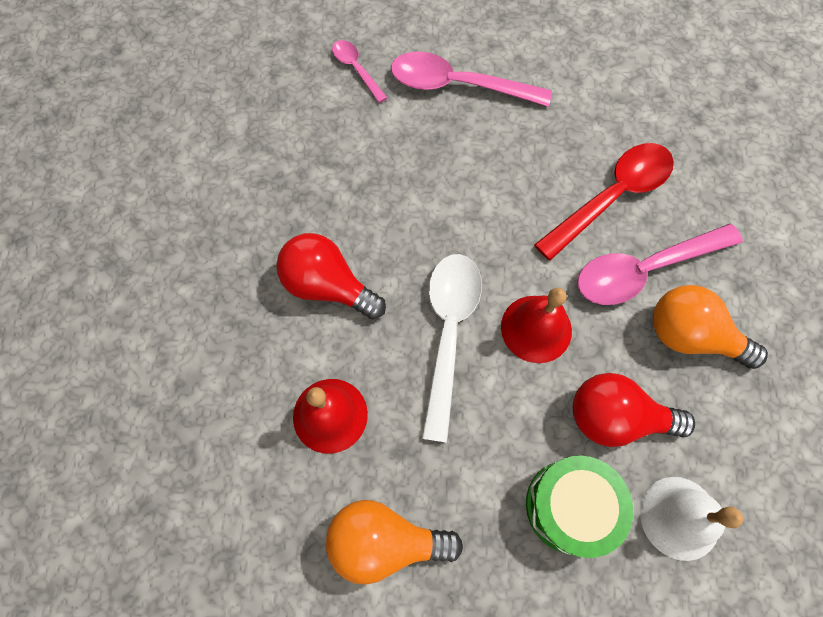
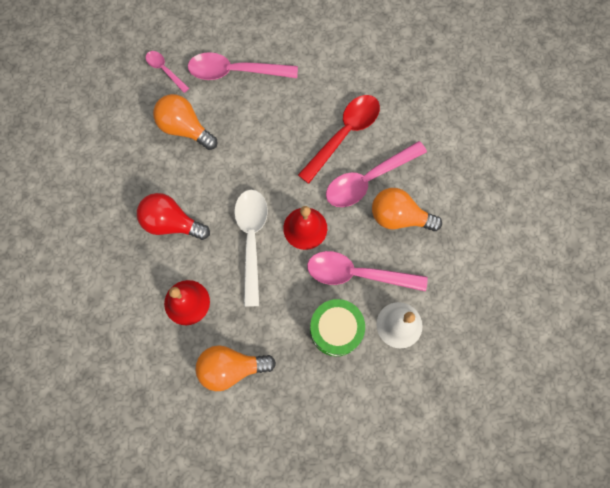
camera: 10 degrees left, 5 degrees up
(372, 152) = (185, 128): none -> orange light bulb
(615, 417) = (358, 274): red light bulb -> pink spoon

